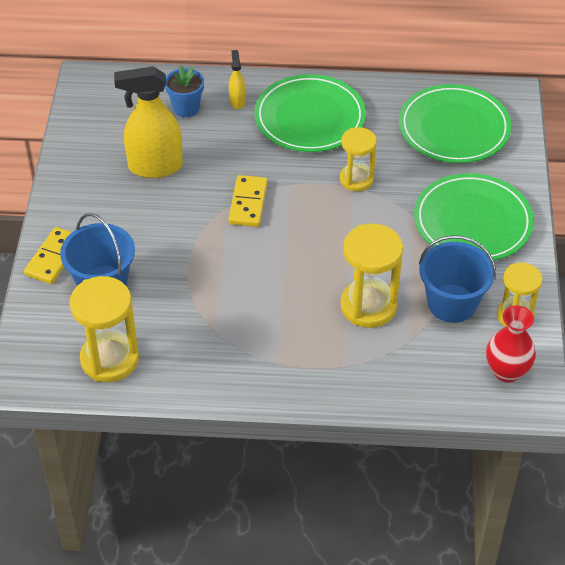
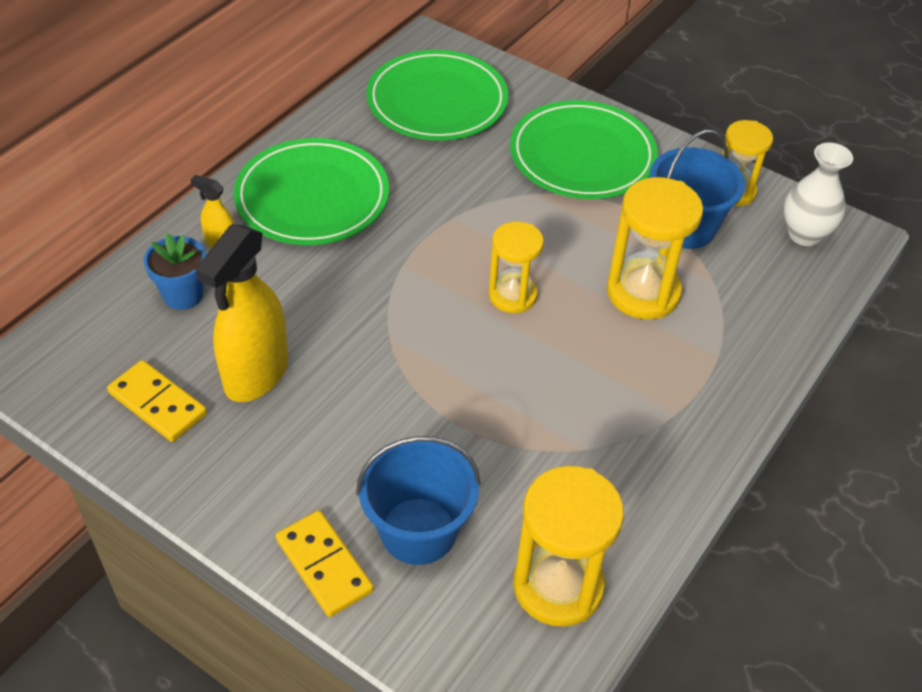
camera: 60 degrees left, 0 degrees up
(248, 203) = (400, 316): yellow domino -> yellow domino (158, 403)
(356, 179) = (444, 208): yellow hourglass -> yellow hourglass (512, 295)
(506, 371) = (804, 234): red vase -> white vase

